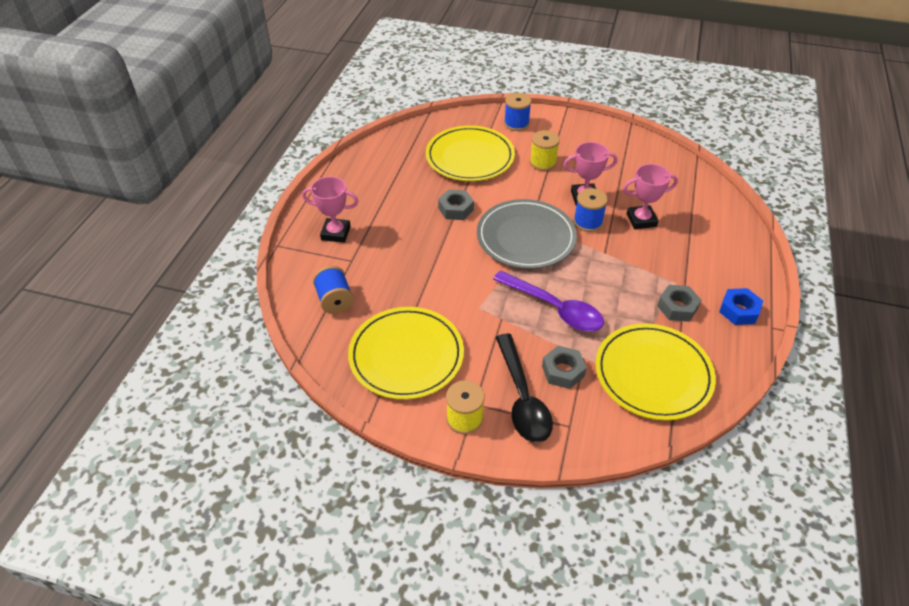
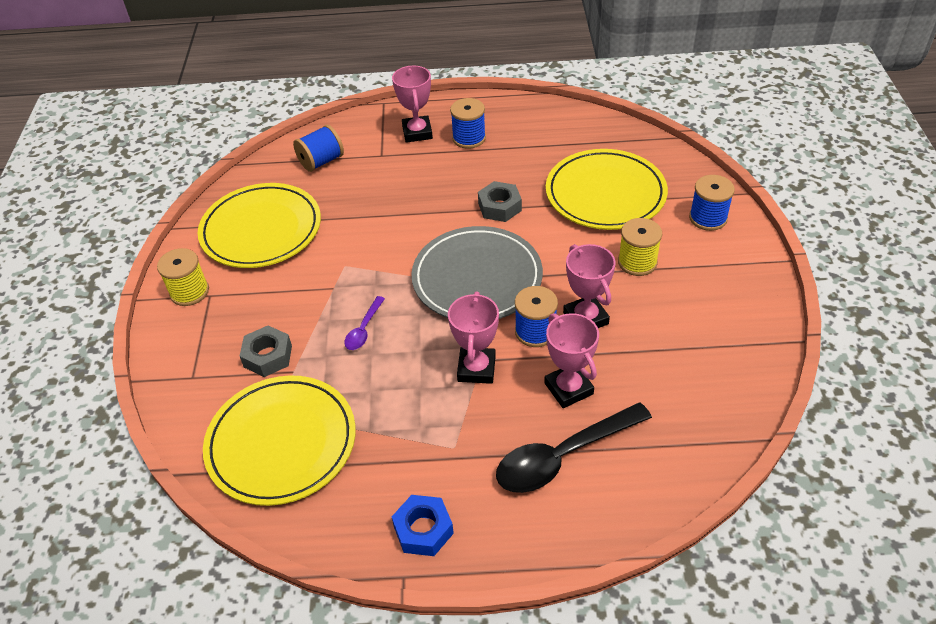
camera: 75 degrees right, 0 degrees up
(364, 206) = (469, 138): none -> blue spool
(522, 397) = (224, 330): black spoon -> black spoon (563, 456)
(554, 308) = (364, 329): purple spoon -> purple spoon, size x0.49
(612, 257) = (476, 369): none -> pink trophy
(677, 307) = (406, 454): grey nut -> none

